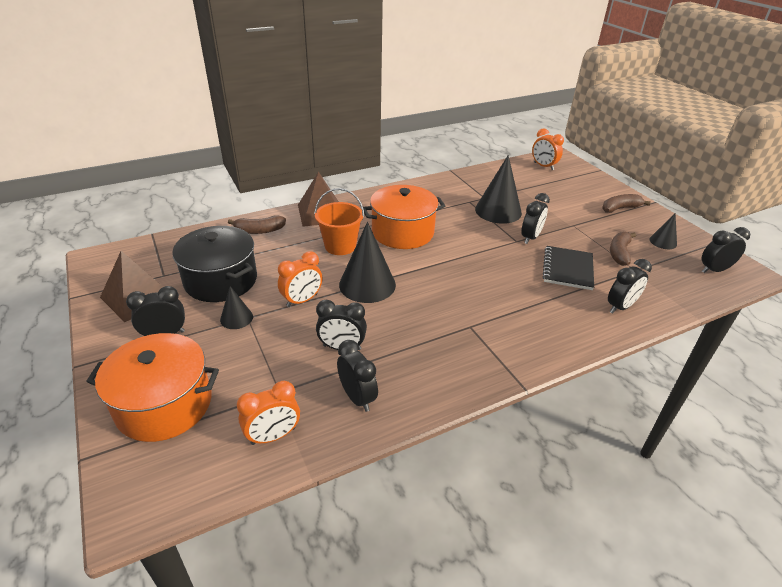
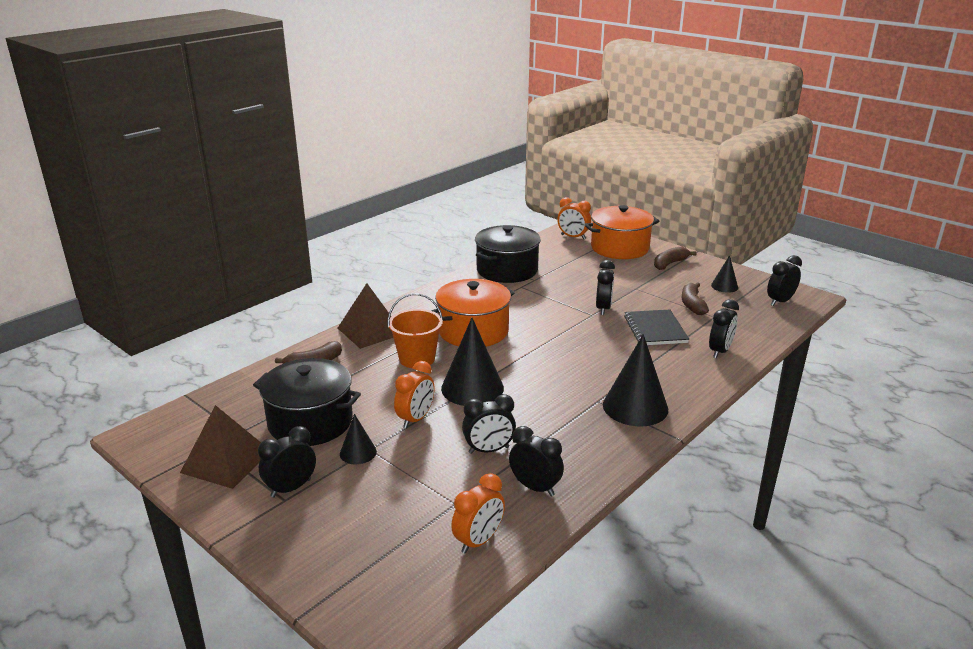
camera: 20 degrees left, 10 degrees down
(164, 404) = (345, 548): orange pot -> orange pot (619, 248)
(466, 184) = (507, 270): none -> black pot
(498, 211) = (556, 290): black cone -> black cone (635, 407)

